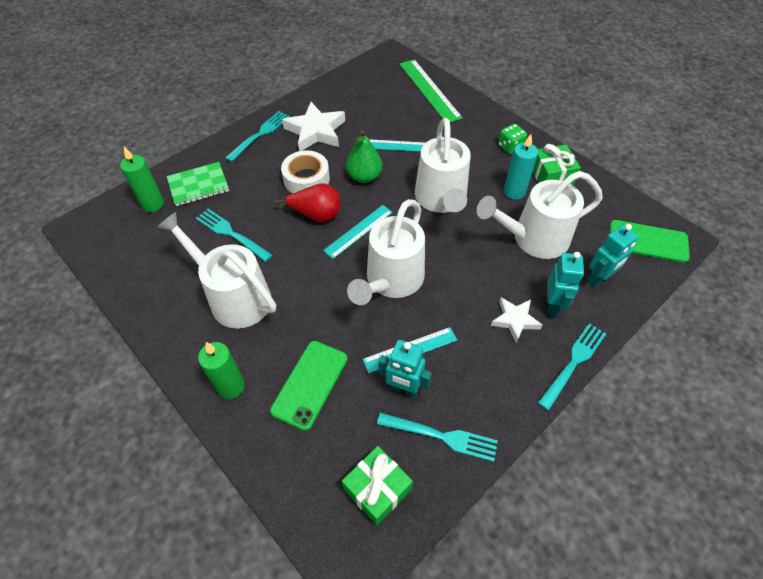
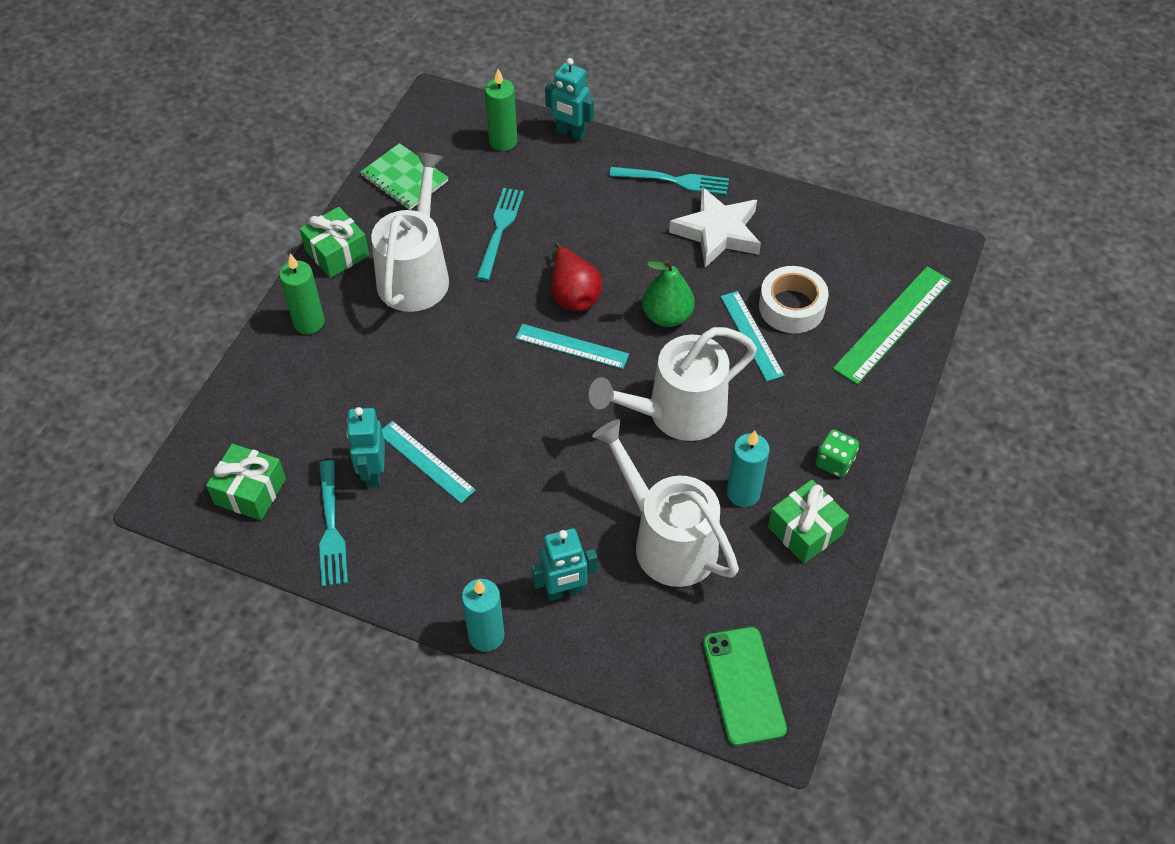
camera: 65 degrees right, 0 degrees up
(174, 343) = (337, 253): none -> green gift
(198, 185) = (554, 165): green notebook -> green notebook (404, 179)
(306, 179) = (626, 260): white tape -> white tape (791, 307)
(310, 384) = (341, 387): green phone -> none
(391, 281) = (513, 408): white watering can -> none
(515, 320) = (519, 555): white star -> none
(573, 363) = (486, 635): turquoise fork -> turquoise candle
(599, 279) = (637, 636): turquoise robot -> turquoise robot (570, 133)

